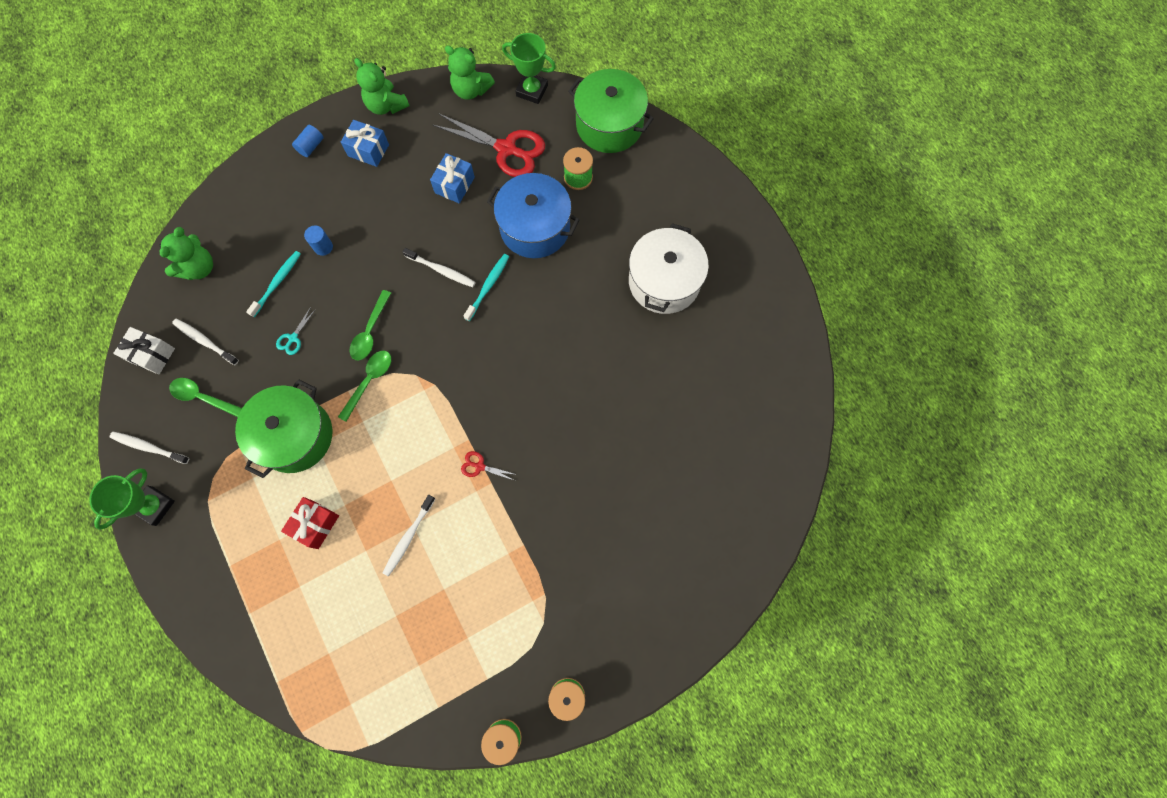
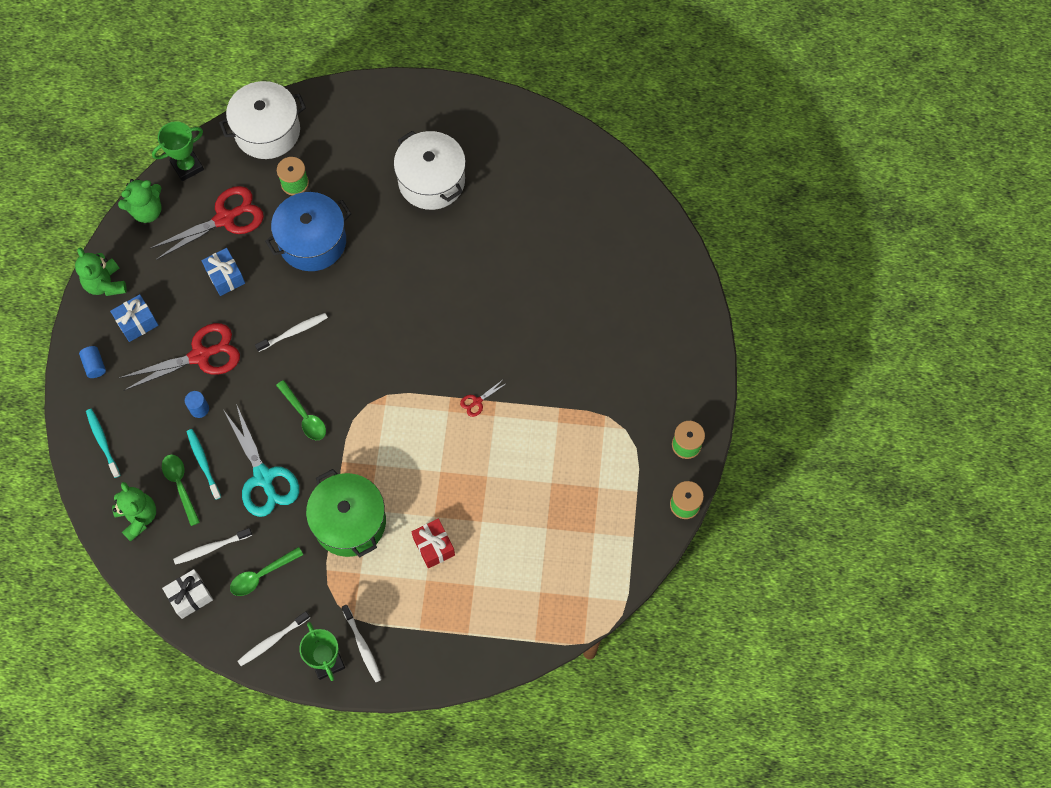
camera: 55 degrees left, 5 degrees down
(293, 338) = (263, 477): turquoise scissors -> turquoise scissors, size x2.35
(369, 381) = (346, 441): green spoon -> green spoon (180, 485)
(371, 215) = (200, 356): none -> red scissors
(386, 105) = (105, 284): green teddy bear -> green teddy bear turned 75 degrees clockwise
(409, 537) = (494, 484): white toothbrush -> white toothbrush (362, 645)
(488, 286) = (335, 306): turquoise toothbrush -> turquoise toothbrush (103, 442)
(609, 125) = (267, 131): green pot -> white pot

